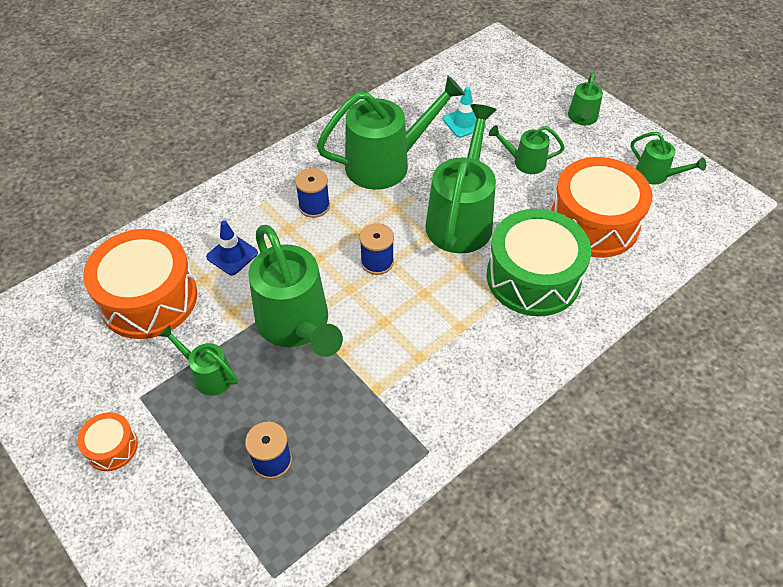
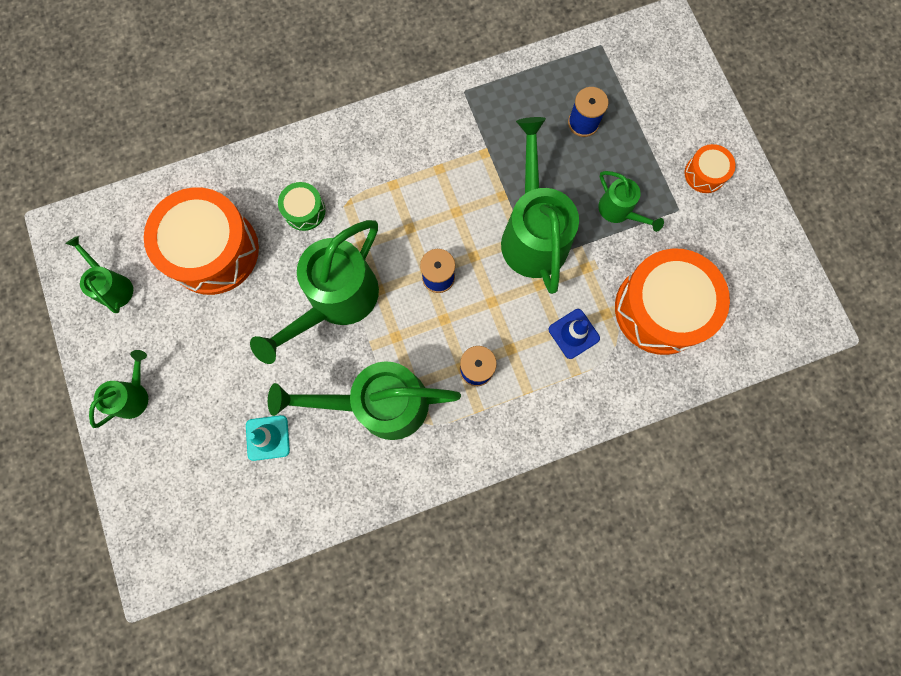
camera: 160 degrees left, 25 degrees up
(524, 162) = (234, 352): green watering can -> none
(533, 277) = (304, 211): green drum -> green drum, size x0.46

